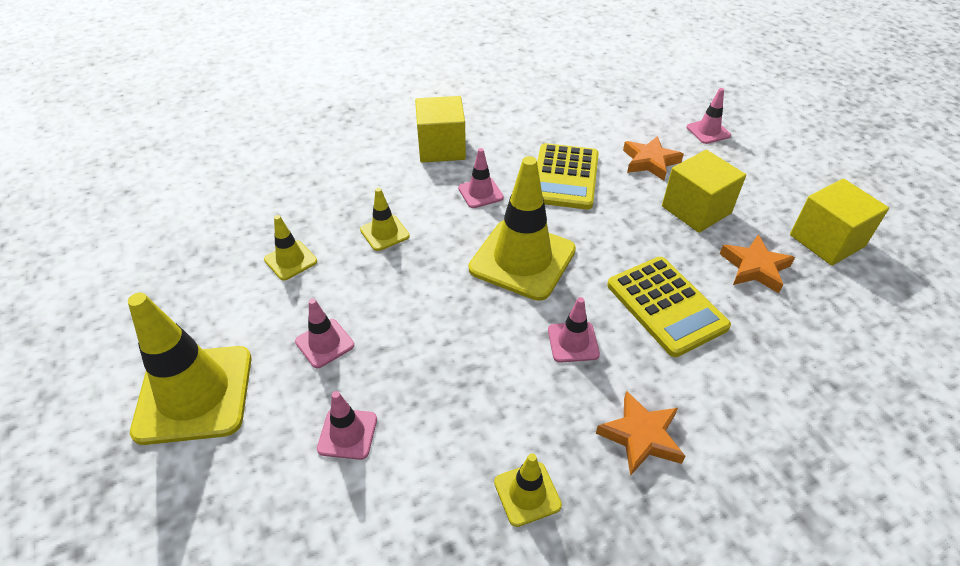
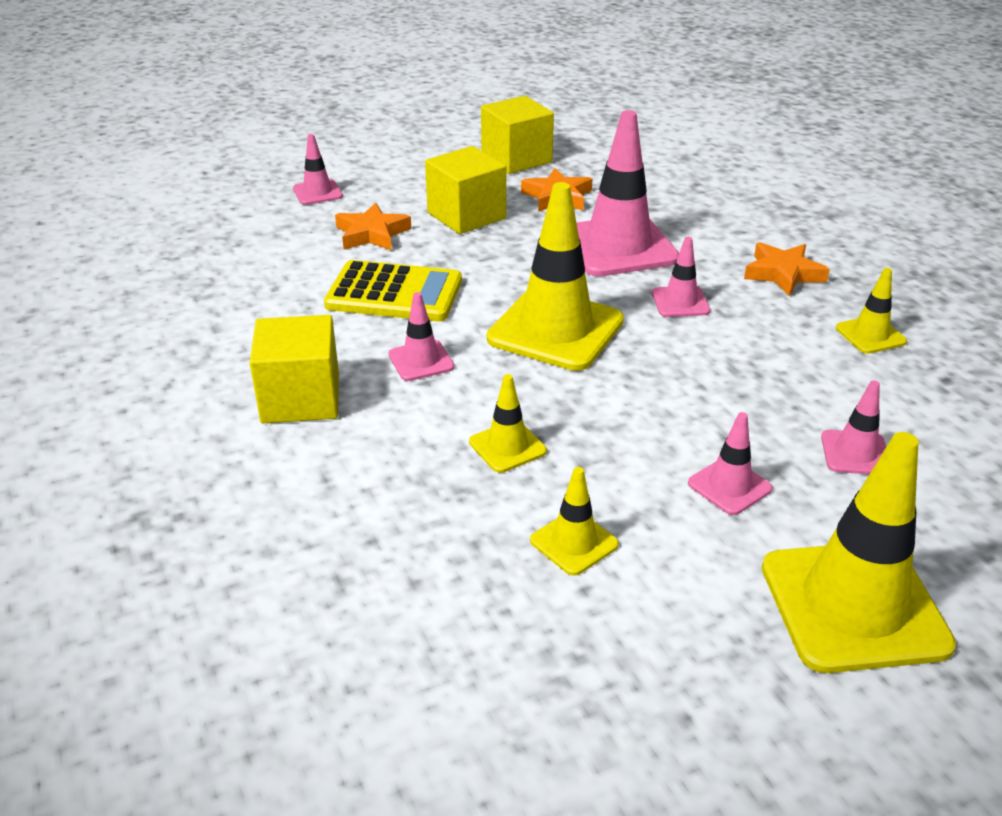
camera: 90 degrees left, 10 degrees down
(666, 306) = (618, 247): yellow calculator -> pink traffic cone

